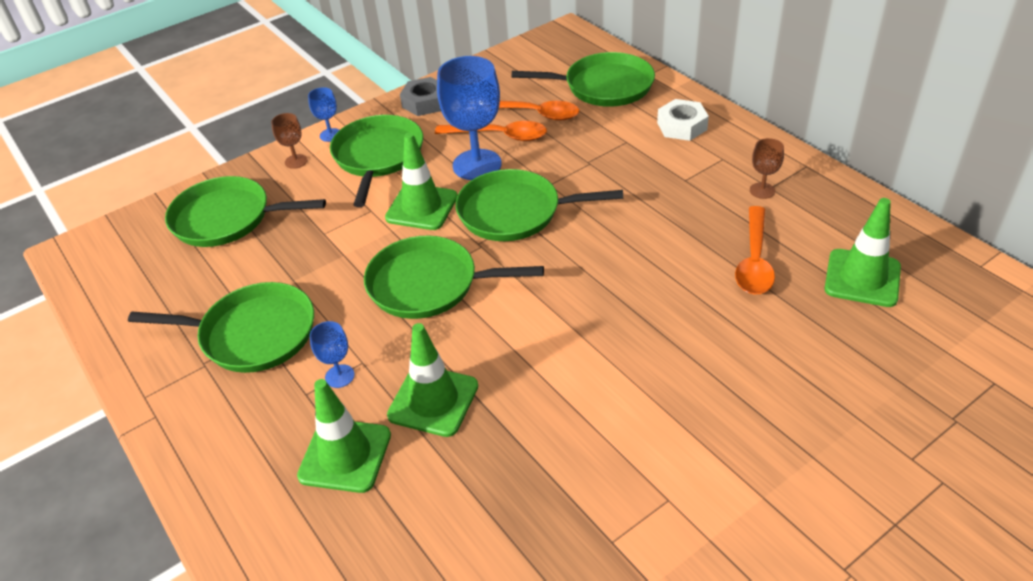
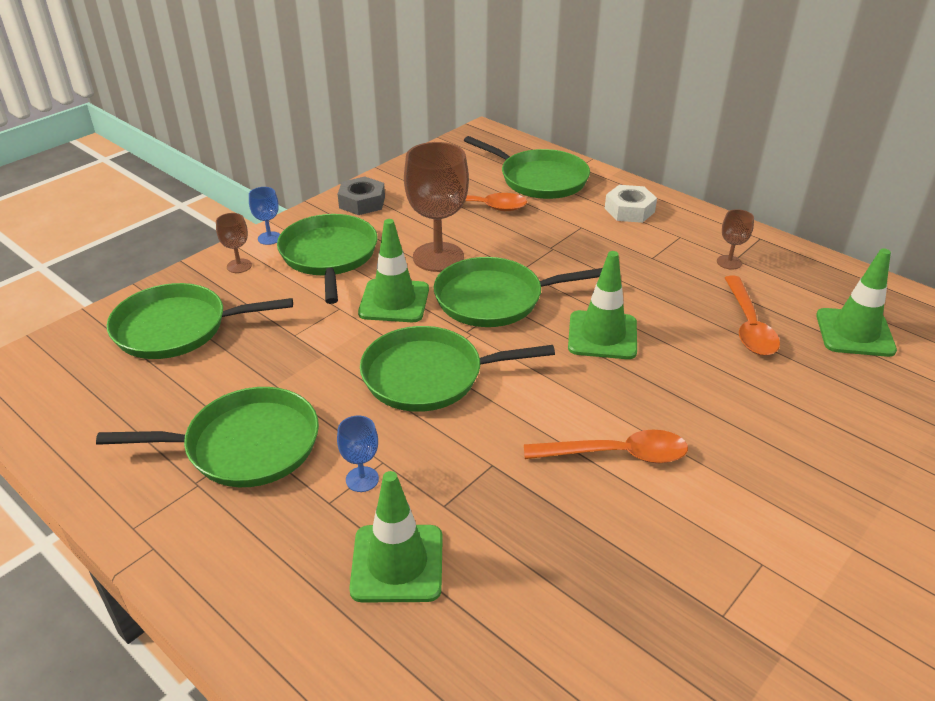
camera: 15 degrees left, 5 degrees down
(433, 401) = (476, 493): green traffic cone -> green traffic cone (602, 335)
(477, 165) = (438, 257): blue goblet -> brown goblet
(499, 136) = (451, 229): orange spoon -> orange spoon (616, 454)
(604, 86) = (539, 179): green pan -> green pan turned 45 degrees clockwise

